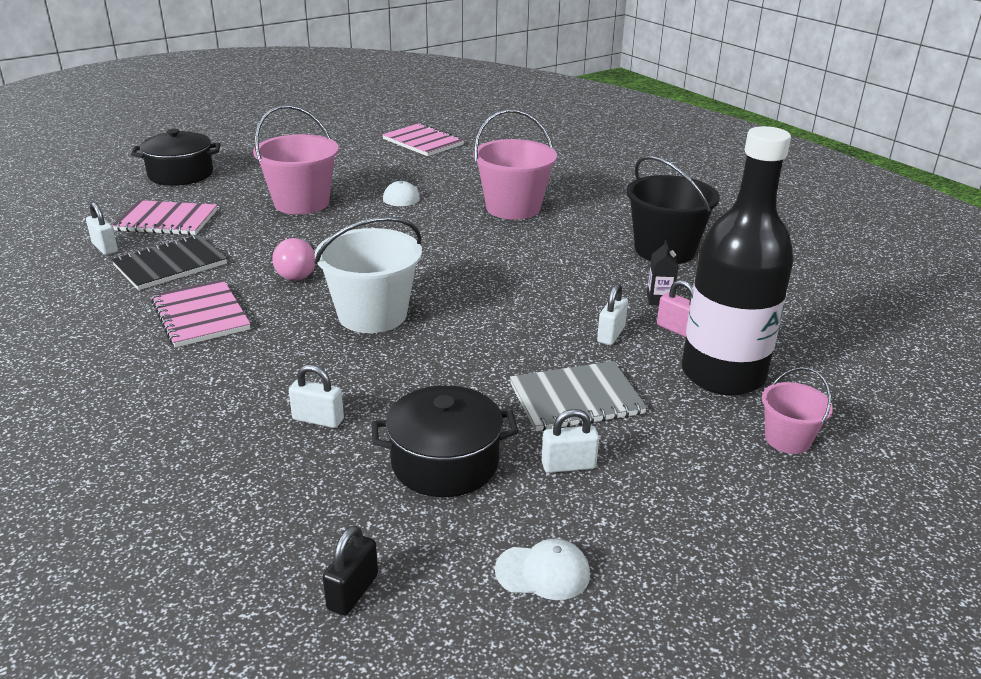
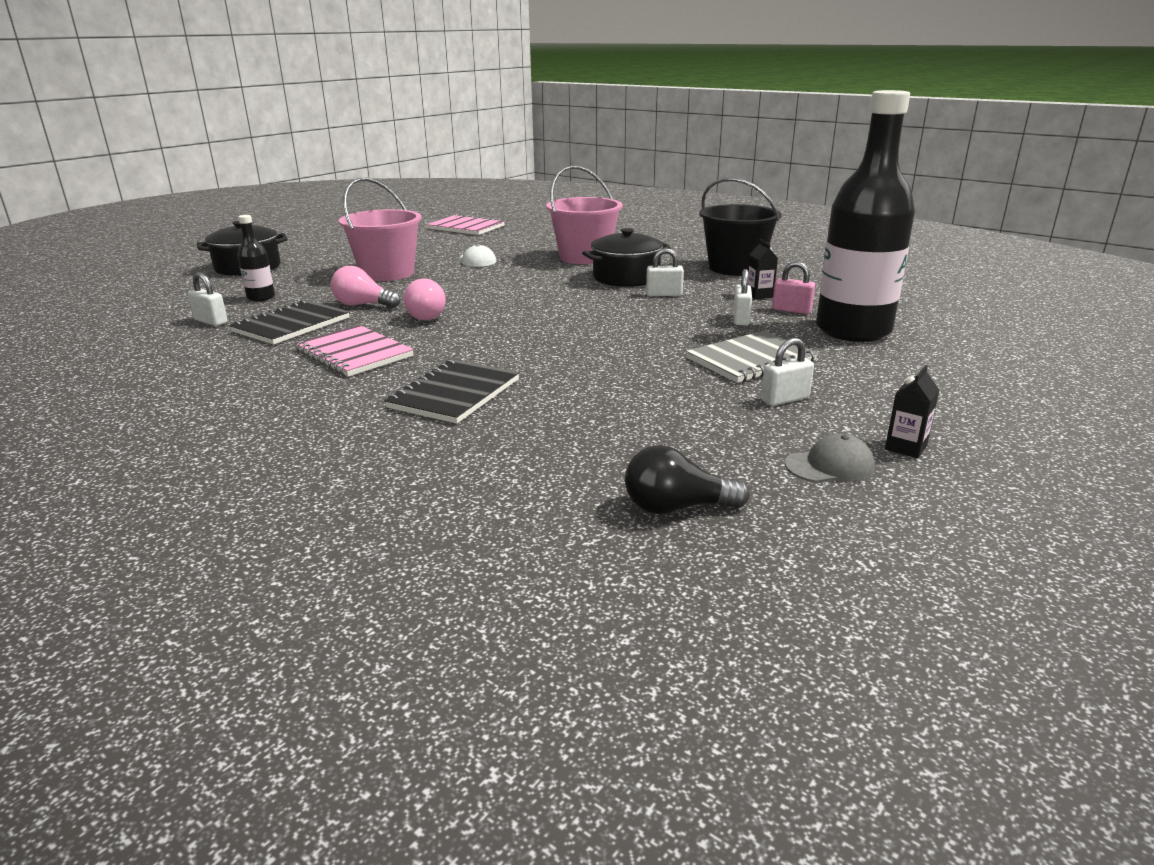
camera: 15 degrees left, 5 degrees down
(167, 220) = (261, 297): pink notebook -> black bottle
(251, 247) = (363, 305): none -> pink light bulb
(254, 390) = (454, 394): none -> black notebook
(318, 419) = (534, 404): white padlock -> white padlock (664, 294)
(352, 592) = (676, 508): black padlock -> black light bulb
(372, 315) = (521, 333): white bucket -> none
(445, 462) = (677, 413): black pot -> black pot (626, 278)
(543, 572) = (830, 466): white cap -> grey cap
(642, 565) = (905, 448): none -> black carton
(787, 439) = (939, 359): pink bucket -> none

